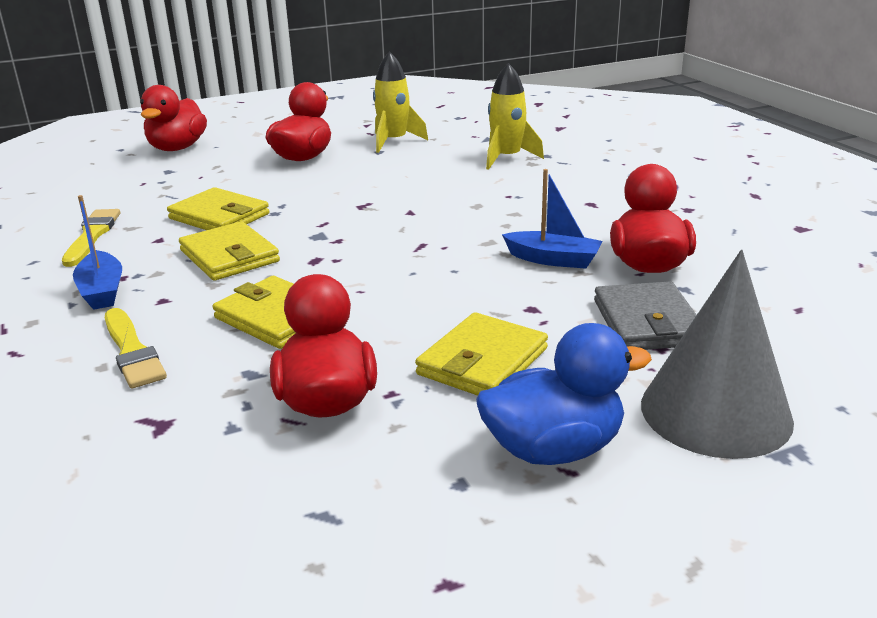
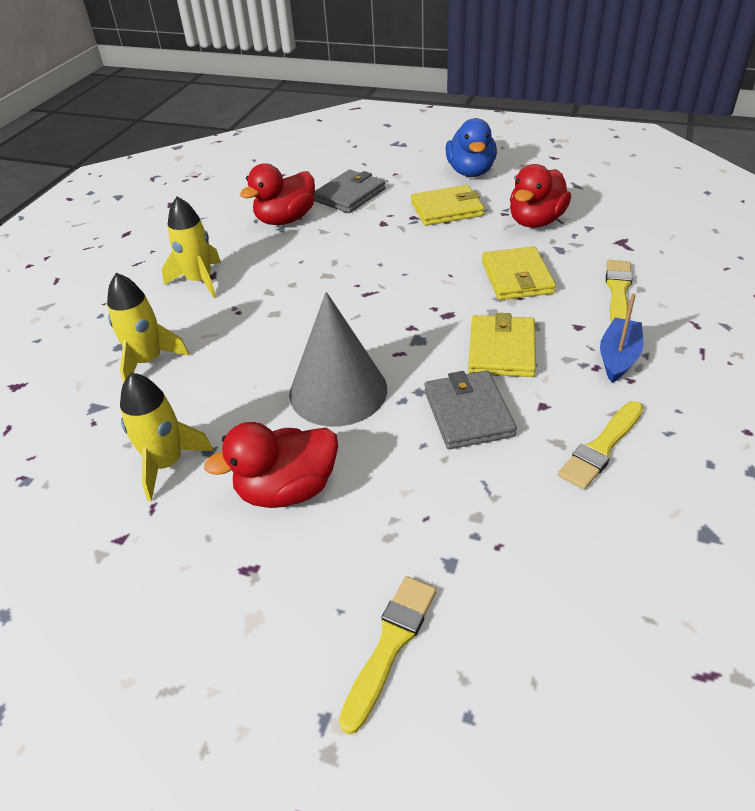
camera: 135 degrees left, 15 degrees up
(177, 148) = (390, 645): red duck -> yellow brush
(219, 216) = (468, 413): yellow wallet -> grey wallet
(553, 259) = (319, 244): blue boat -> none
(553, 449) = (470, 172): blue duck -> blue duck turned 120 degrees counterclockwise
(590, 197) = (200, 281): none -> yellow rocket
(715, 412) = (396, 160): grey cone -> grey cone (338, 391)

